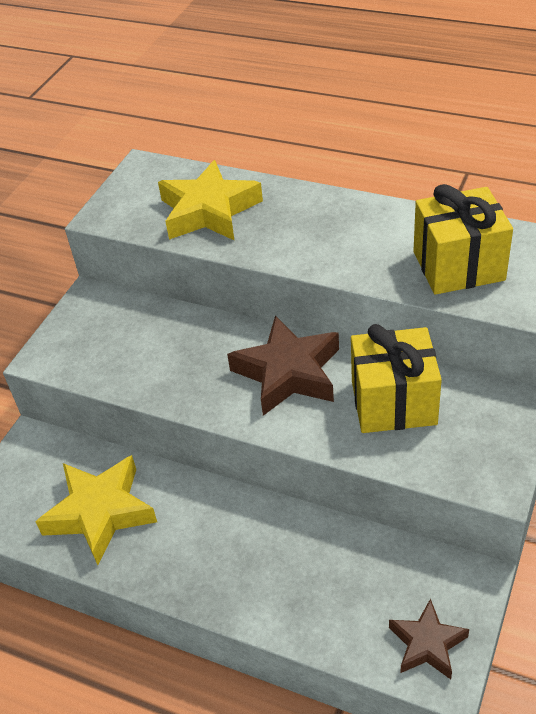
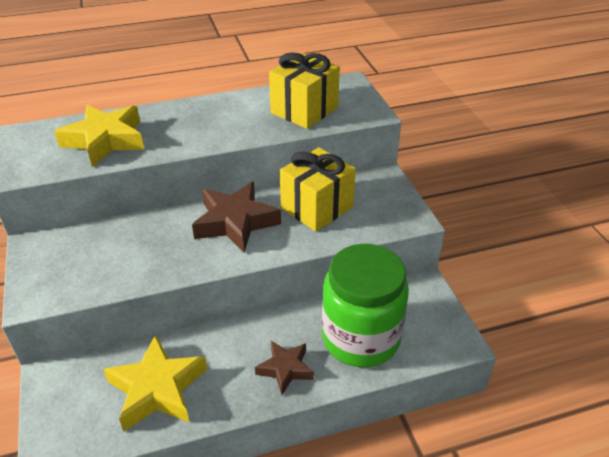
camera: 45 degrees left, 5 degrees down
(334, 591) = (361, 338): none -> green jar
(427, 644) = (436, 332): brown star -> brown star (285, 369)

